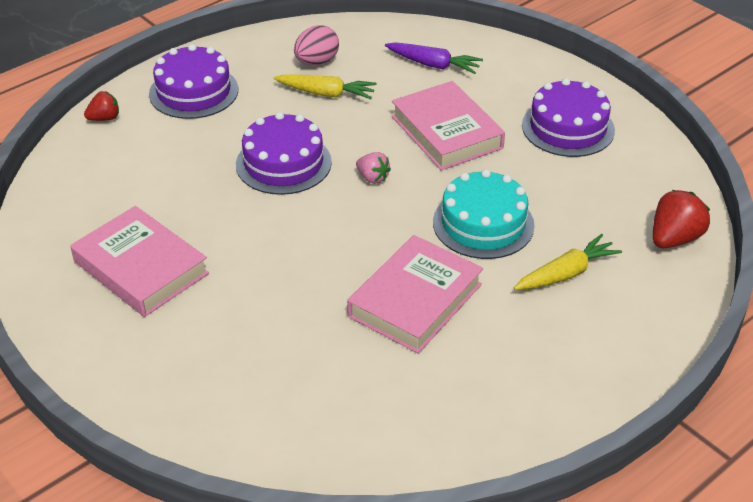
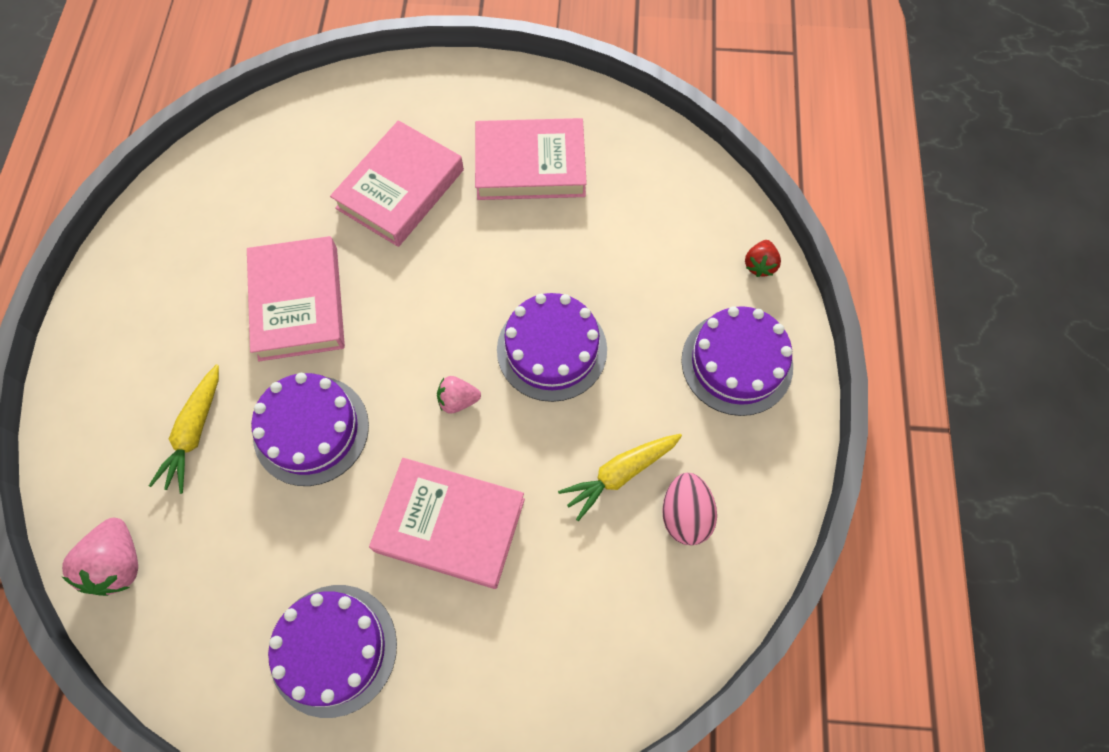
camera: 135 degrees right, 25 degrees up
(251, 322) = (400, 189): none -> pink book
(433, 65) = (566, 628): purple carrot -> none
(483, 224) = (311, 430): turquoise cake -> purple cake
(674, 238) = (118, 564): red strawberry -> pink strawberry

